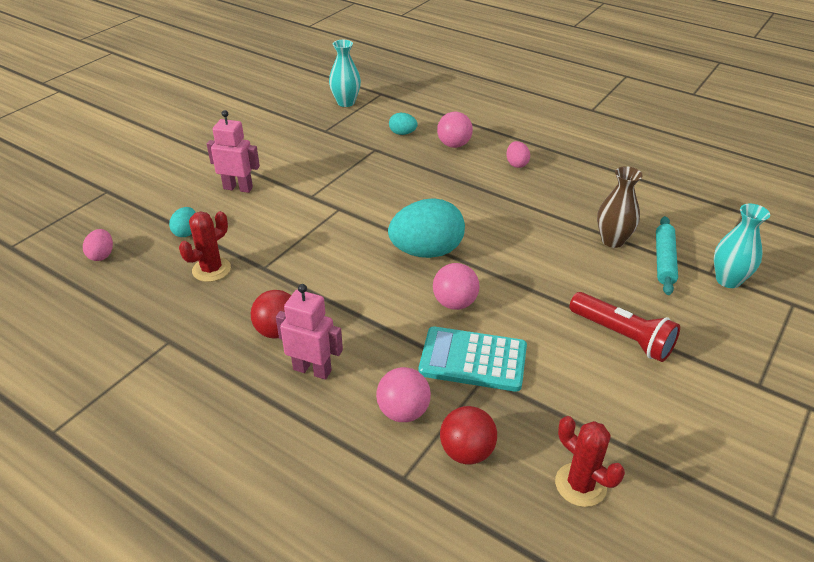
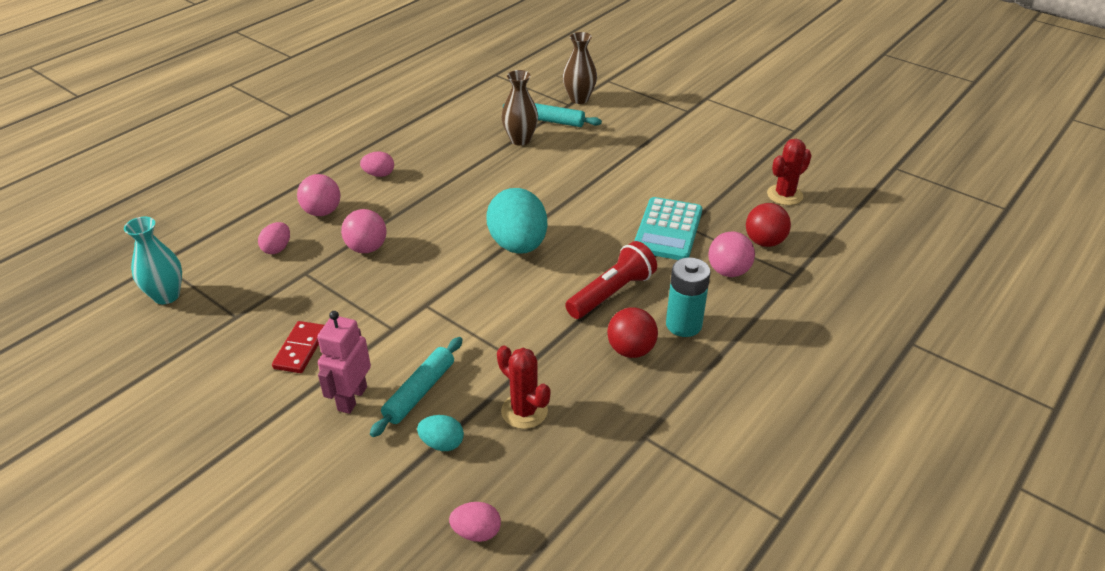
camera: 85 degrees left, 0 degrees up
(240, 216) = (419, 392): none -> turquoise rolling pin
(290, 160) = (300, 349): none -> red domino
(312, 370) = (683, 325): pink robot -> turquoise battery
(402, 133) = (277, 248): turquoise egg -> pink egg
(454, 303) = (596, 234): pink ball -> pink ball (367, 248)
(622, 337) = (641, 155): red flashlight -> red flashlight (612, 293)
(728, 280) = (579, 99): turquoise vase -> brown vase

